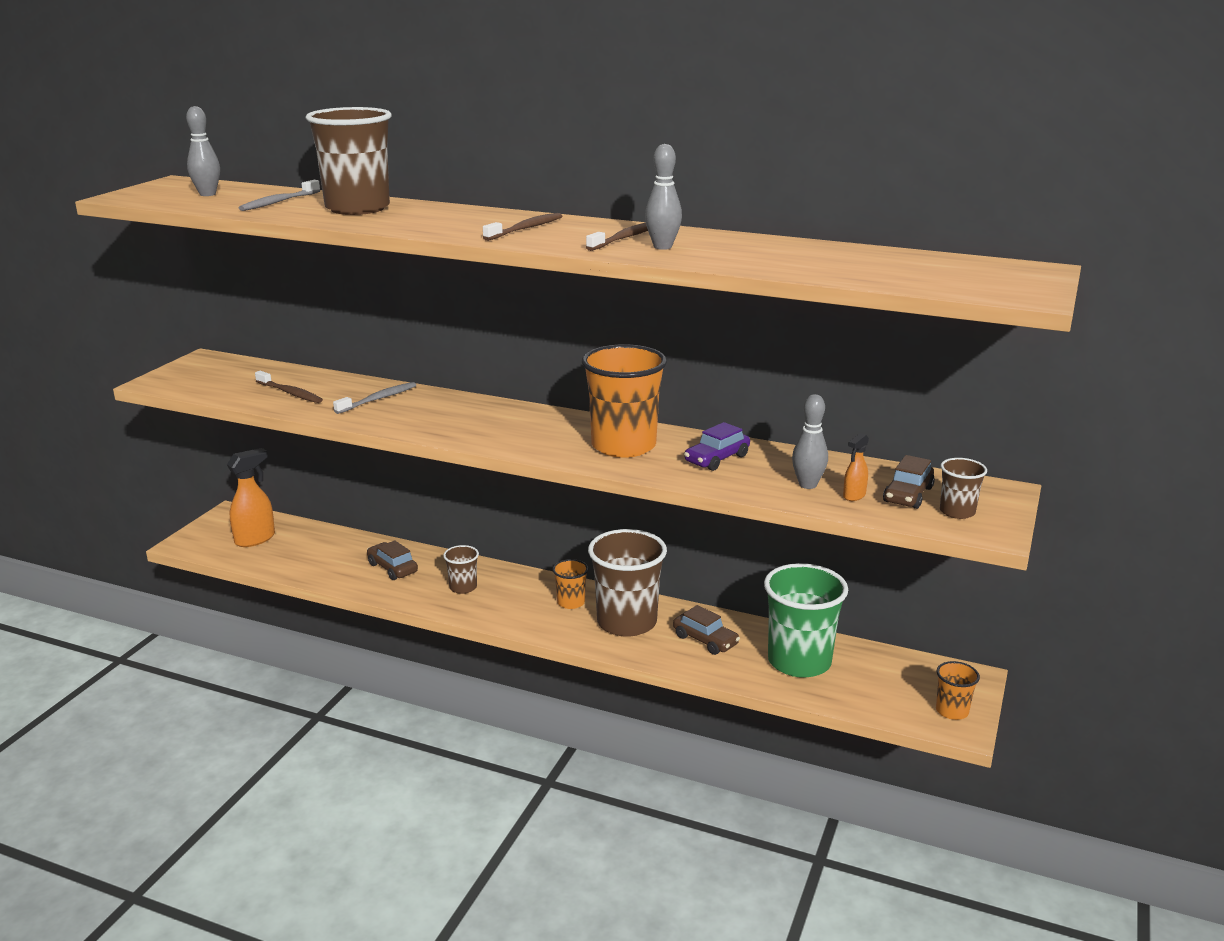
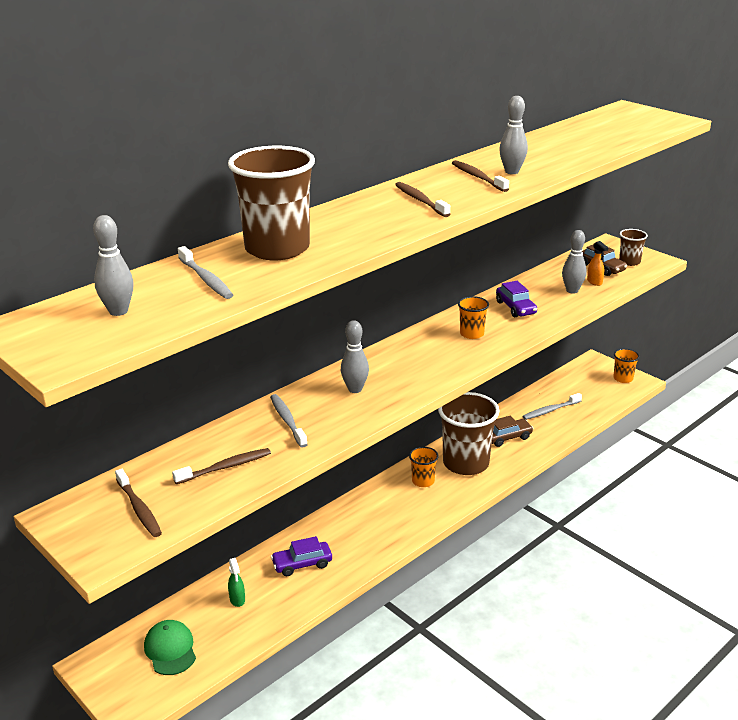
camera: 65 degrees left, 5 degrees up
(219, 379) = (139, 509): none -> brown toothbrush
(255, 539) = (170, 649): orange spray bottle -> green cap
(328, 550) = (237, 599): none -> green spray bottle
(392, 568) = (302, 564): brown car -> purple car
(454, 414) = (355, 389): none -> grey bowling pin
(463, 587) = (364, 530): brown cup -> none
(623, 446) = (472, 334): orange cup -> orange cup, size x0.48
(799, 662) = (550, 410): green cup -> grey toothbrush

